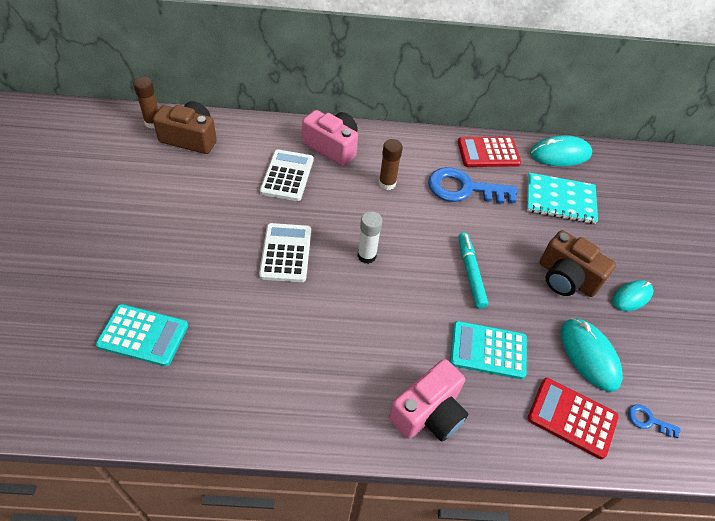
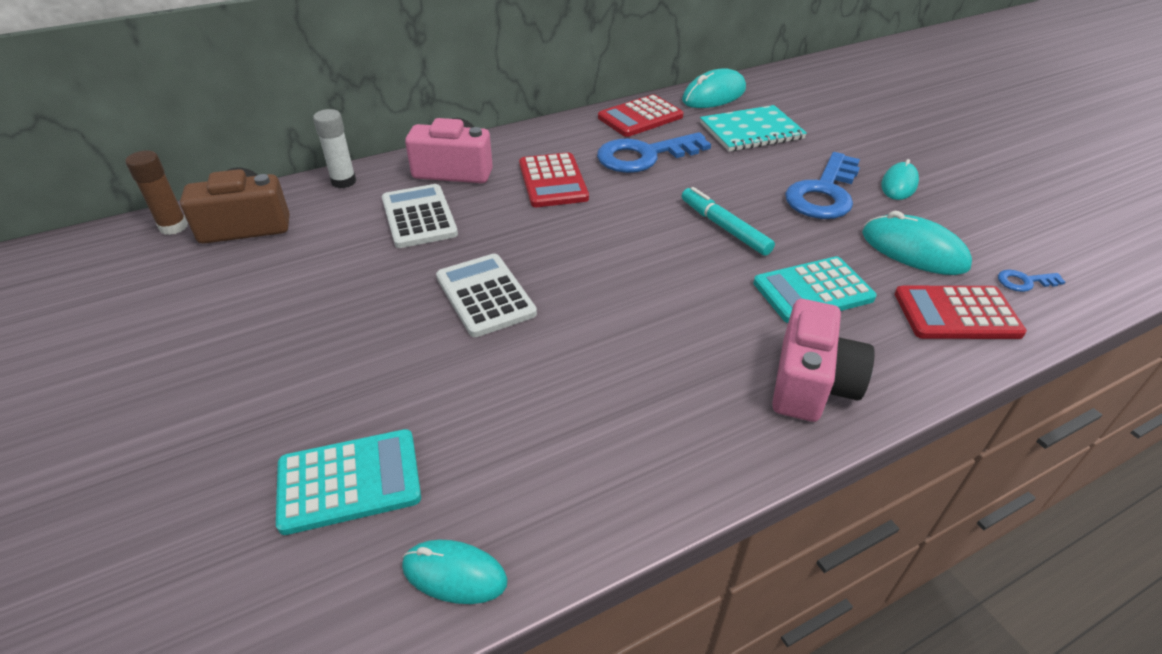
camera: 25 degrees left, 10 degrees down
(158, 414) = (454, 574): none -> turquoise mouse
(366, 255) = (591, 258): white glue stick -> white glue stick (343, 181)
(387, 183) = (553, 181): brown glue stick -> red calculator
(566, 278) = (824, 193): brown camera -> blue key

